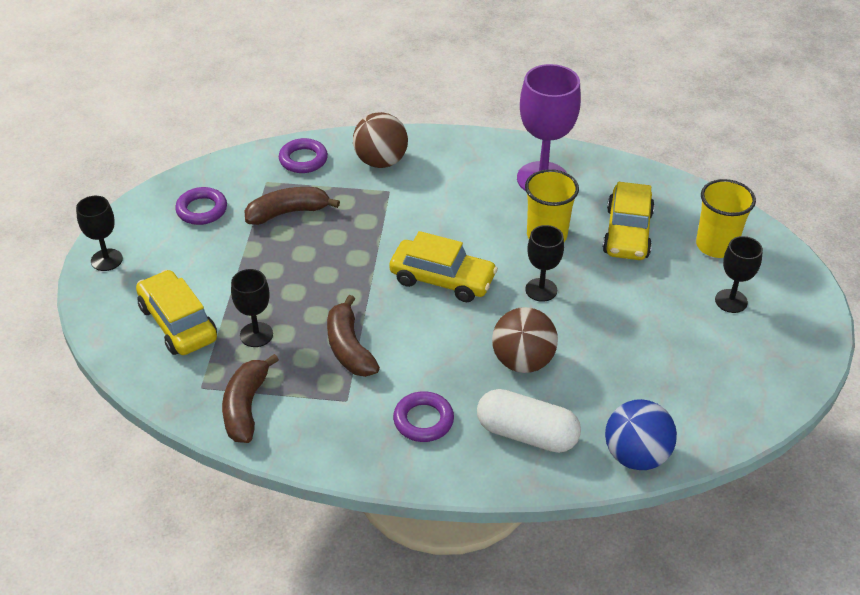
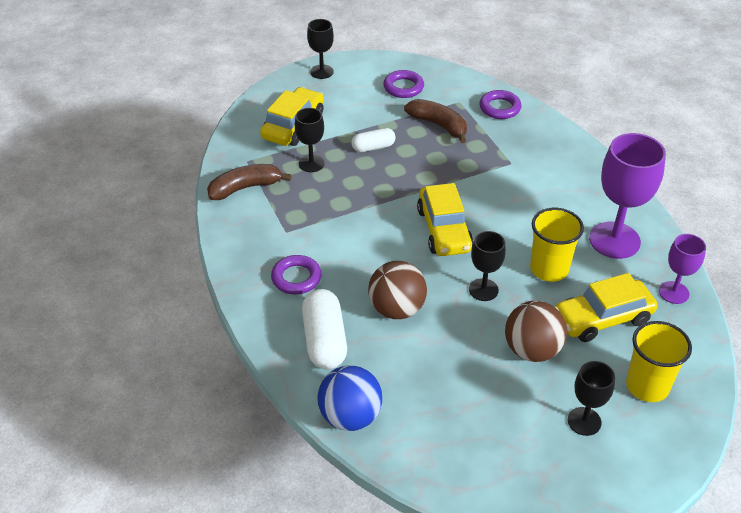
camera: 60 degrees right, 0 degrees up
(276, 275) = (373, 147): none -> white capsule
(349, 348) = (335, 212): brown banana -> none
(381, 161) = (538, 145): brown ball -> brown ball (532, 350)
(627, 178) = (673, 292): none -> purple goblet

